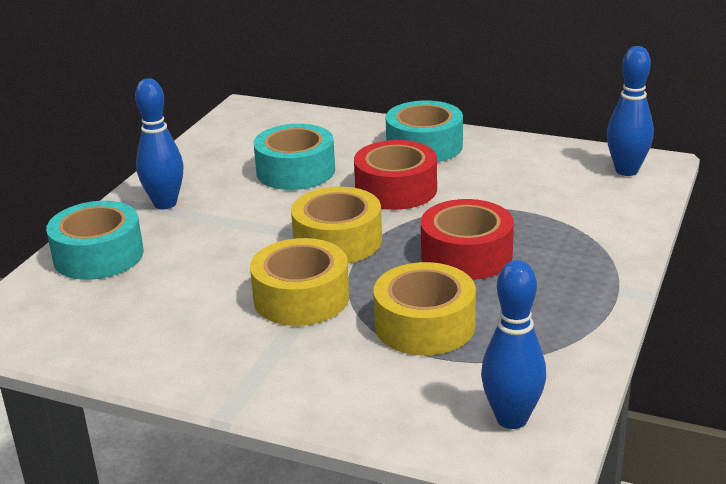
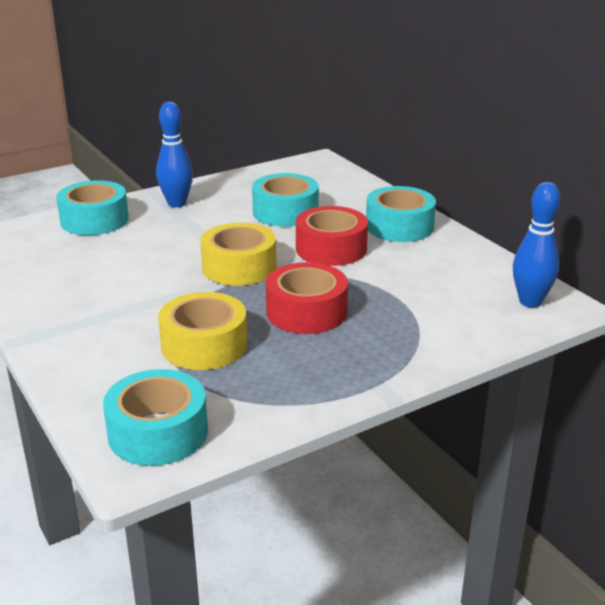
camera: 35 degrees right, 0 degrees up
(301, 298) = (160, 293): yellow tape -> none
(511, 419) = (158, 432): blue bowling pin -> turquoise tape

